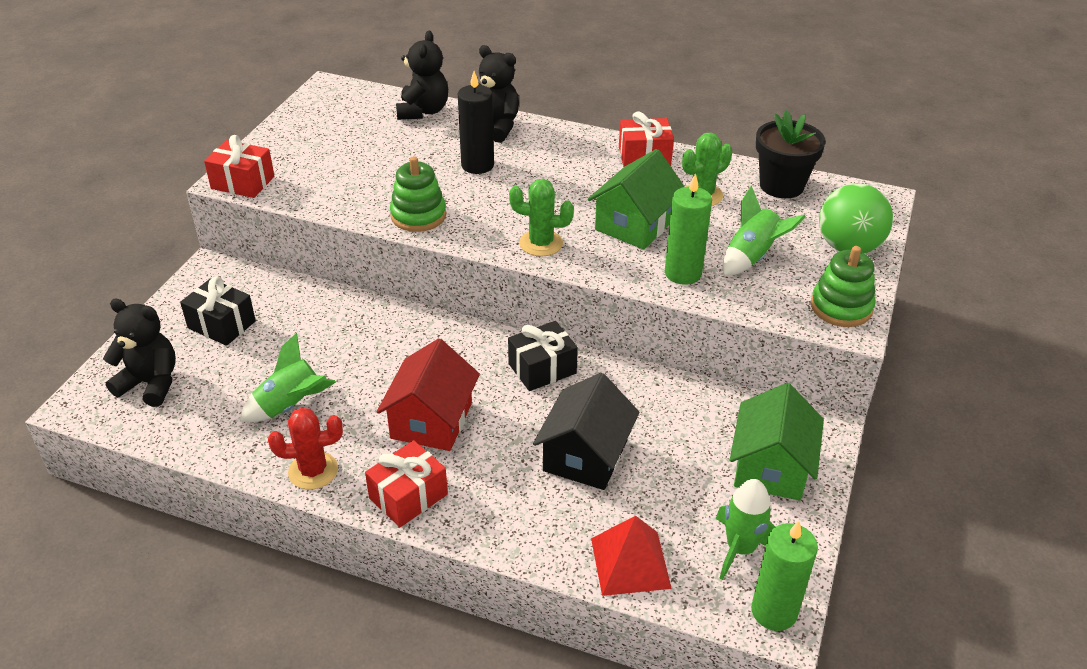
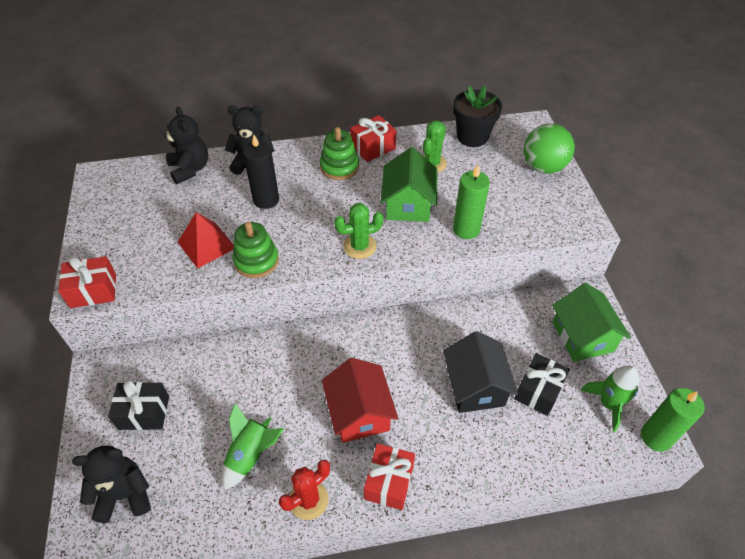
camera: 30 degrees left, 10 degrees up
(542, 368) = (400, 334): black gift -> black gift (538, 391)
(630, 563) = (558, 451): red pyramid -> red pyramid (206, 245)
(752, 257) = (496, 198): green rocket -> none
(841, 307) = (572, 213): green stacking toy -> green stacking toy (339, 167)

